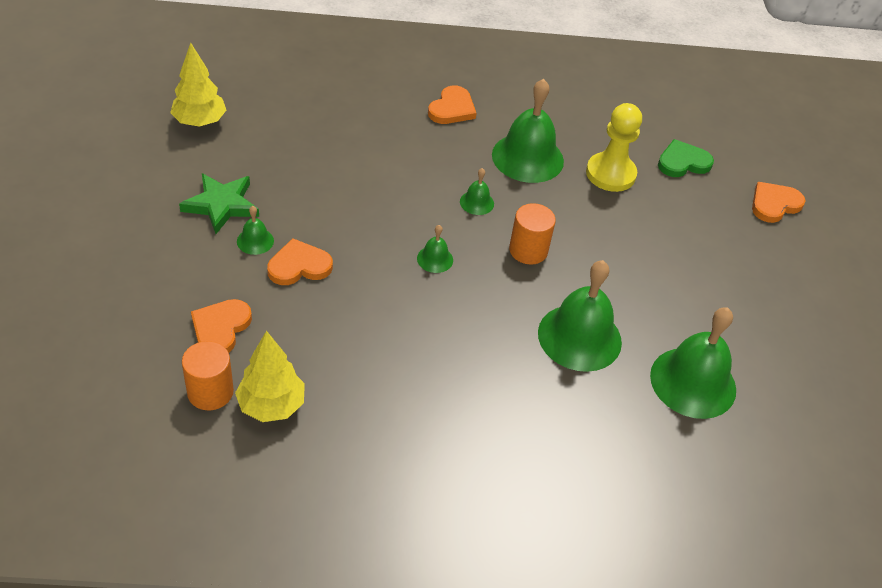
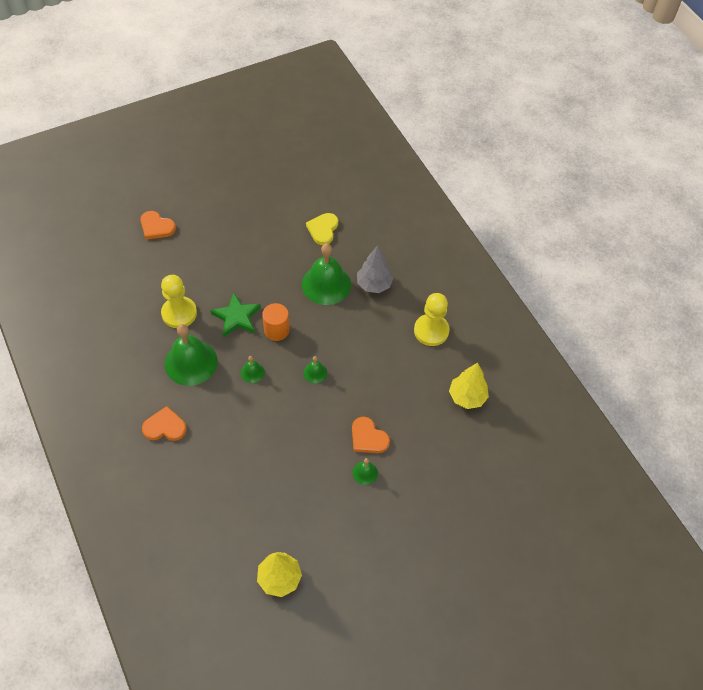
camera: 115 degrees left, 10 degrees up
(210, 392) = (480, 429): orange cylinder -> none
(220, 328) = (439, 450): orange heart -> none
(221, 205) = (349, 510): green star -> green star (236, 317)
(415, 423) = (431, 331): none -> yellow pawn
(547, 395) = (374, 284): none -> grey tree
(683, 162) = (143, 280): green heart -> none
(693, 382) = (323, 229): green bell -> yellow heart

